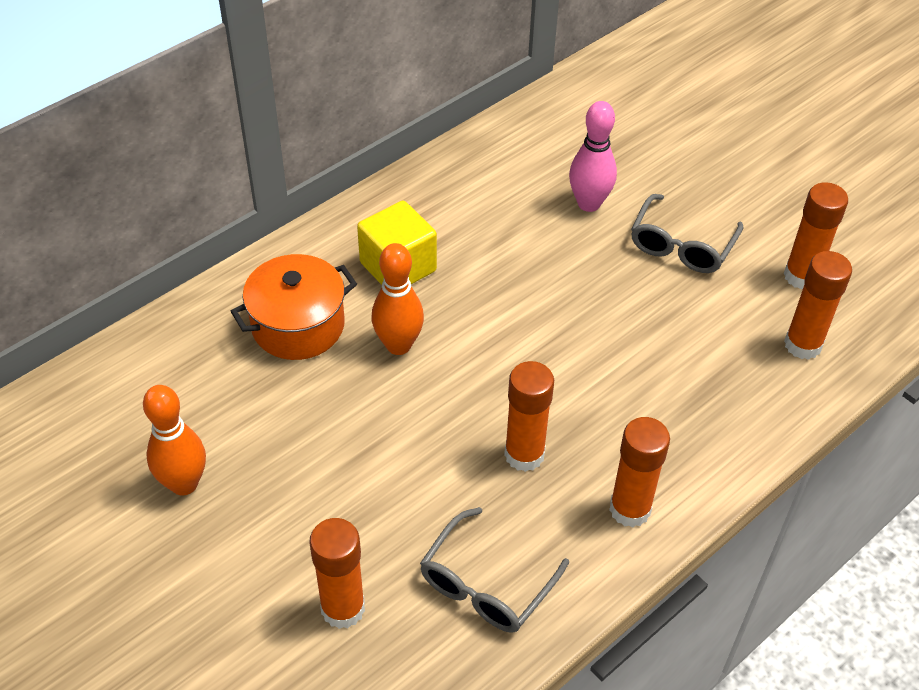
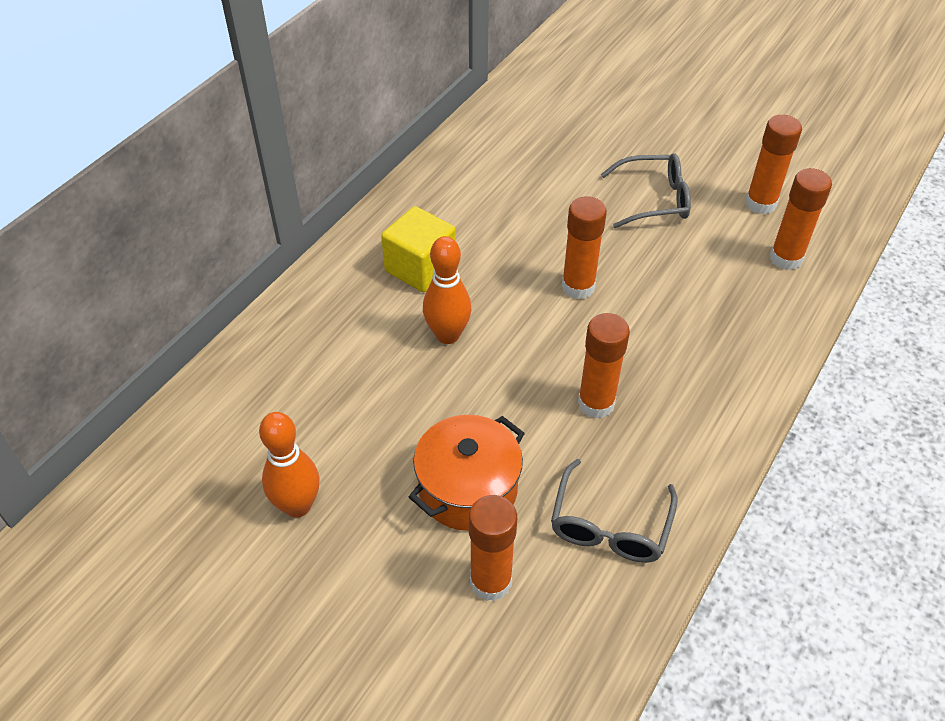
camera: 15 degrees left, 0 degrees up
(298, 325) = (350, 338): orange pot -> orange pot (468, 489)
(589, 203) = (563, 181): pink bowling pin -> none
(630, 509) = (705, 428): orange glue stick -> orange glue stick (578, 287)
(681, 245) = (654, 199): grey glasses -> grey glasses turned 105 degrees counterclockwise

